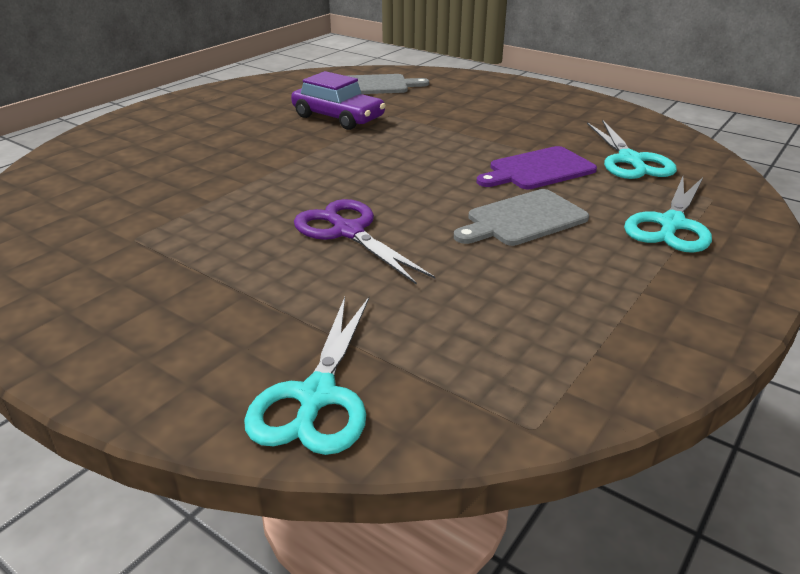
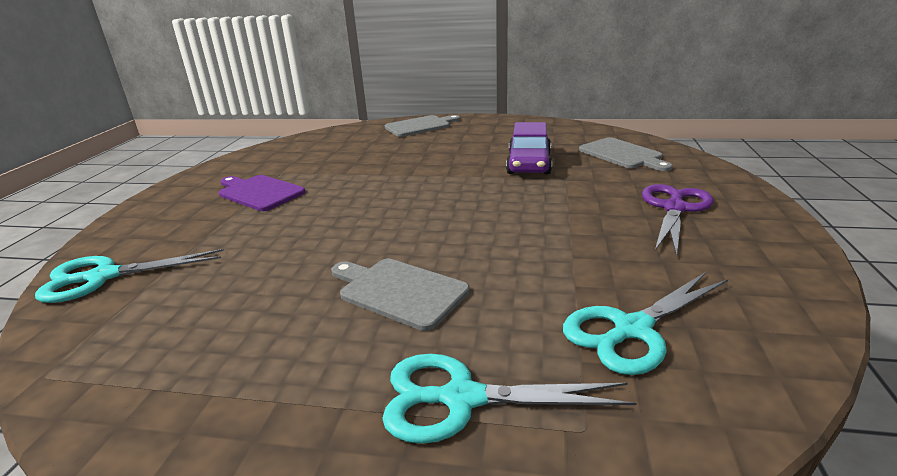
camera: 65 degrees right, 5 degrees down
(126, 133) = (420, 126): none -> grey cutting board
(348, 232) = (325, 224): purple scissors -> purple scissors (674, 208)
(538, 170) = (526, 273): purple cutting board -> purple cutting board (259, 192)

